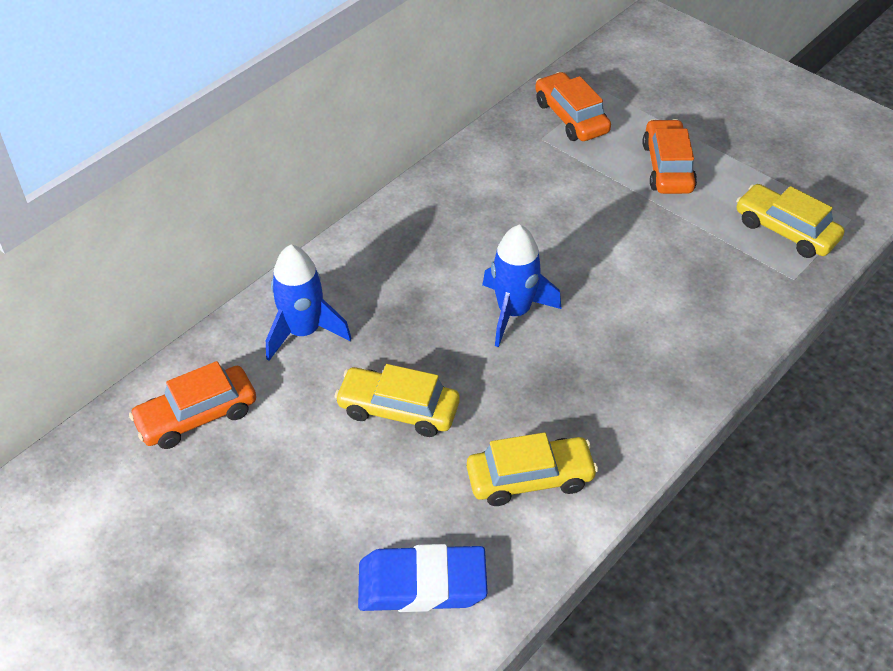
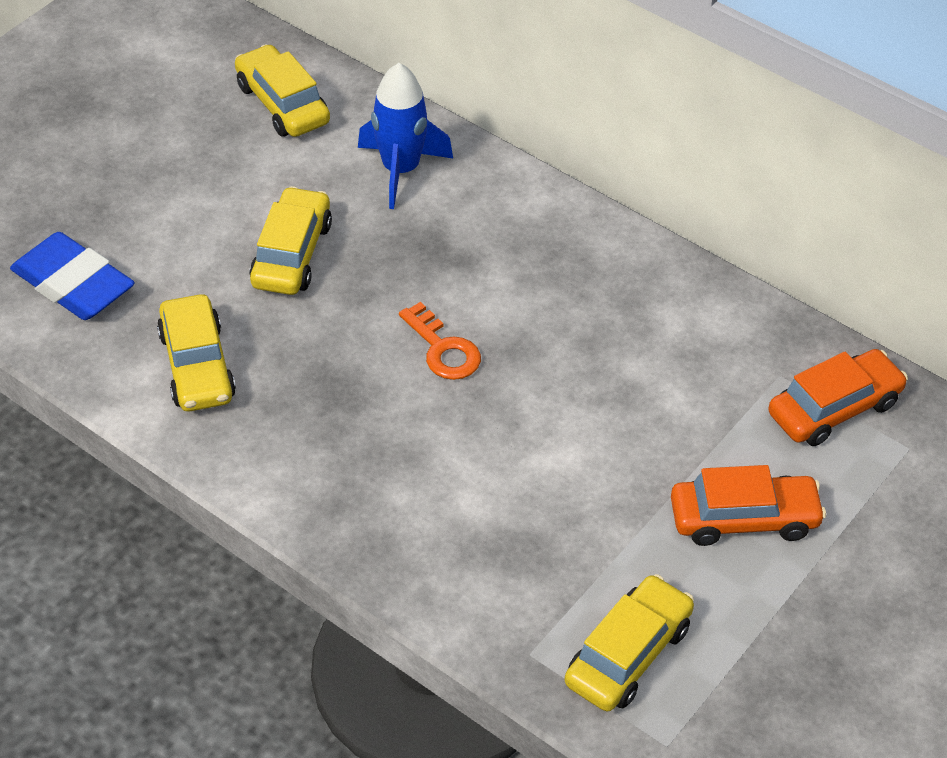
camera: 85 degrees right, 0 degrees up
(197, 416) = (282, 104): orange car -> yellow car
(422, 584) = (73, 284): blue eraser -> blue eraser turned 45 degrees counterclockwise
(513, 312) = (443, 349): blue rocket -> orange key

